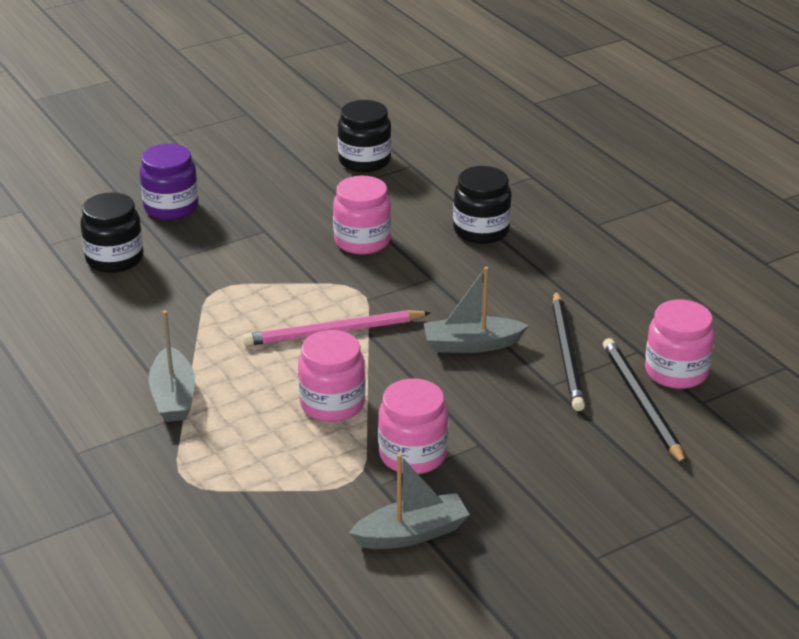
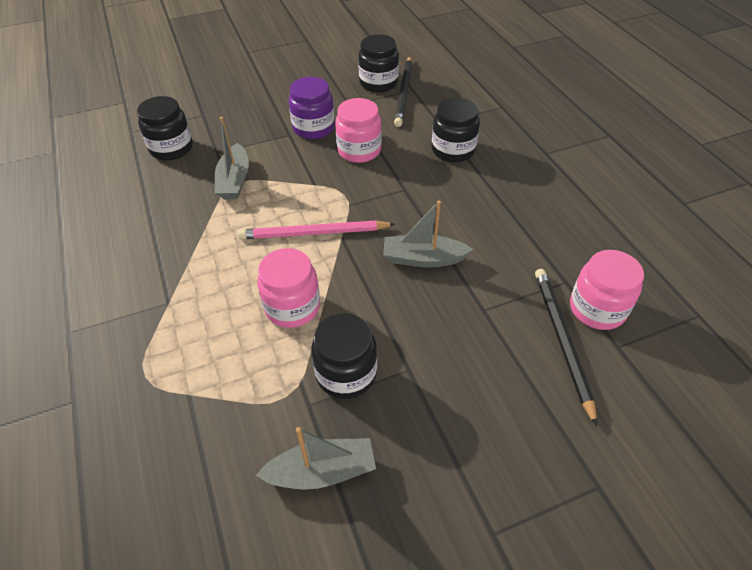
camera: 10 degrees right, 15 degrees up
(171, 207) = (228, 109): purple jar -> purple jar (313, 128)
(173, 396) = (167, 283): grey boat -> grey boat (234, 180)
(413, 455) = (346, 374): pink jar -> black jar
(567, 354) = (502, 278): black pencil -> black pencil (404, 93)

